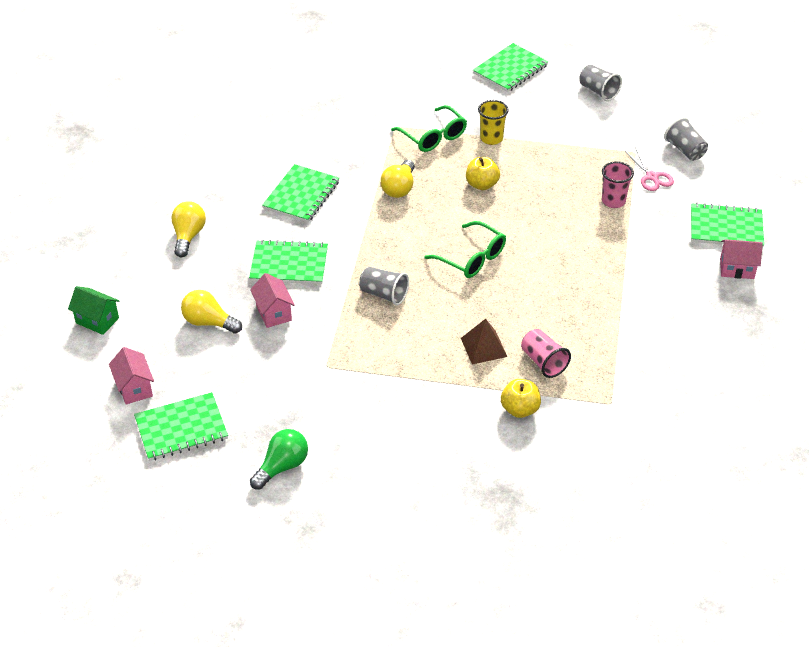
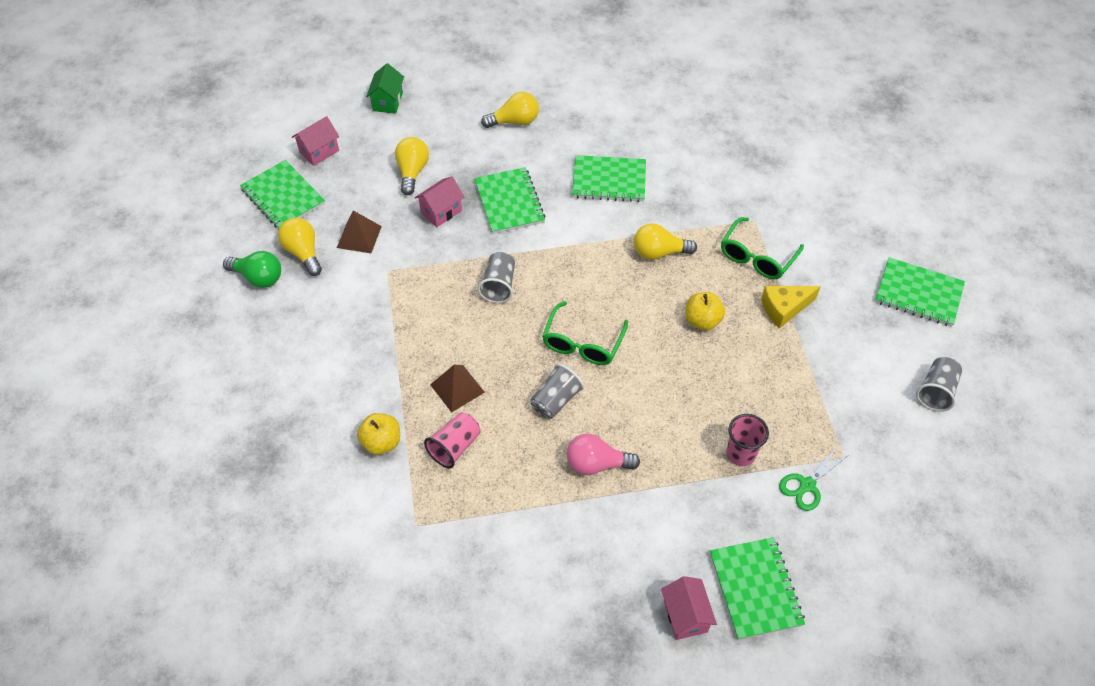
camera: 70 degrees right, 10 degrees up
(269, 425) = (303, 253): none -> yellow light bulb
(271, 379) = (359, 236): none -> brown pyramid
(491, 138) = (784, 308): yellow cup -> yellow cheese
(592, 281) = (596, 464): none -> pink light bulb
(652, 177) = (807, 485): pink scissors -> green scissors
(685, 150) = (879, 511): grey cup -> grey cup (555, 400)

